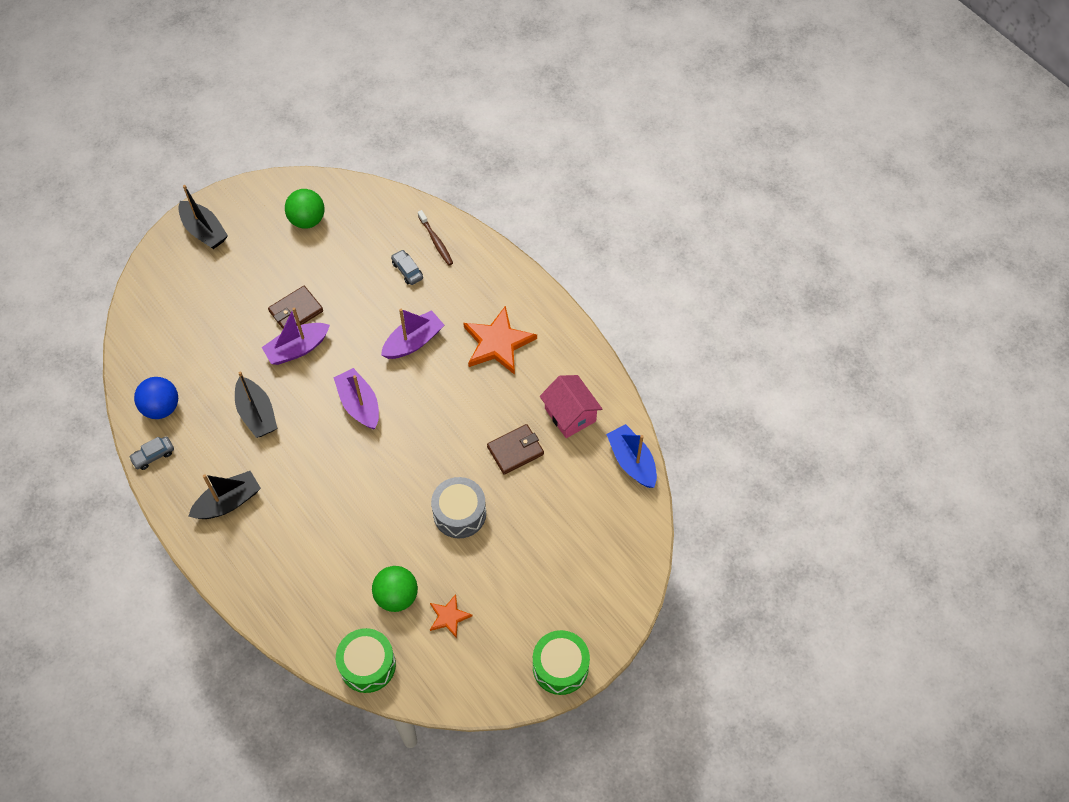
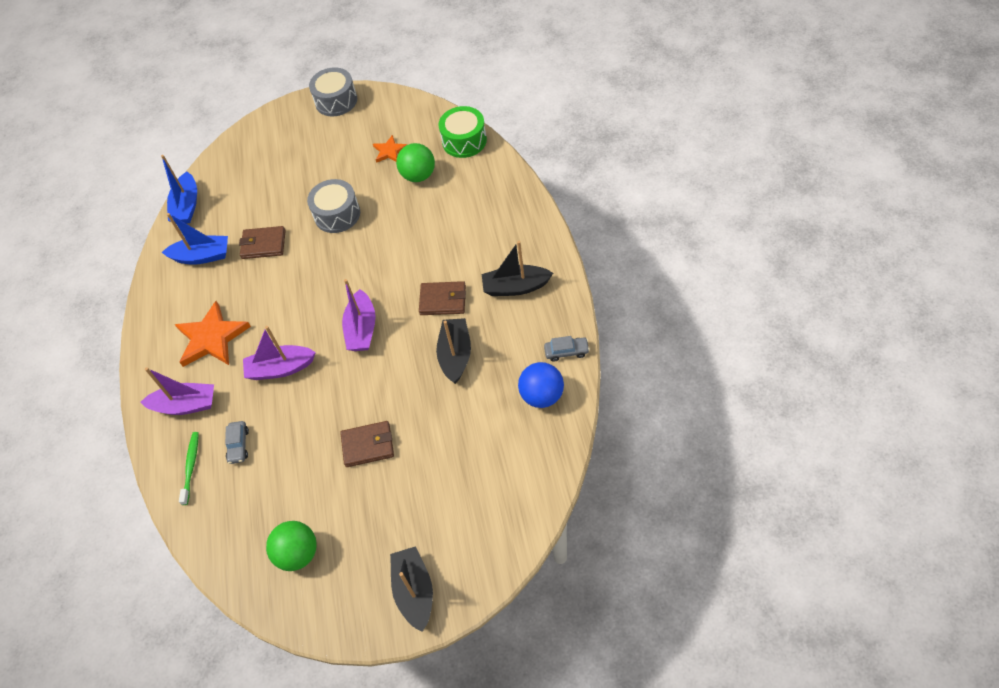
camera: 145 degrees left, 5 degrees down
(295, 461) = (443, 300): none -> brown wallet
(297, 349) = (387, 404): purple boat -> purple boat (186, 405)
(436, 241) = (191, 467): brown toothbrush -> green toothbrush
(560, 667) = (336, 101): green drum -> grey drum
(570, 415) = (202, 256): pink house -> blue boat

